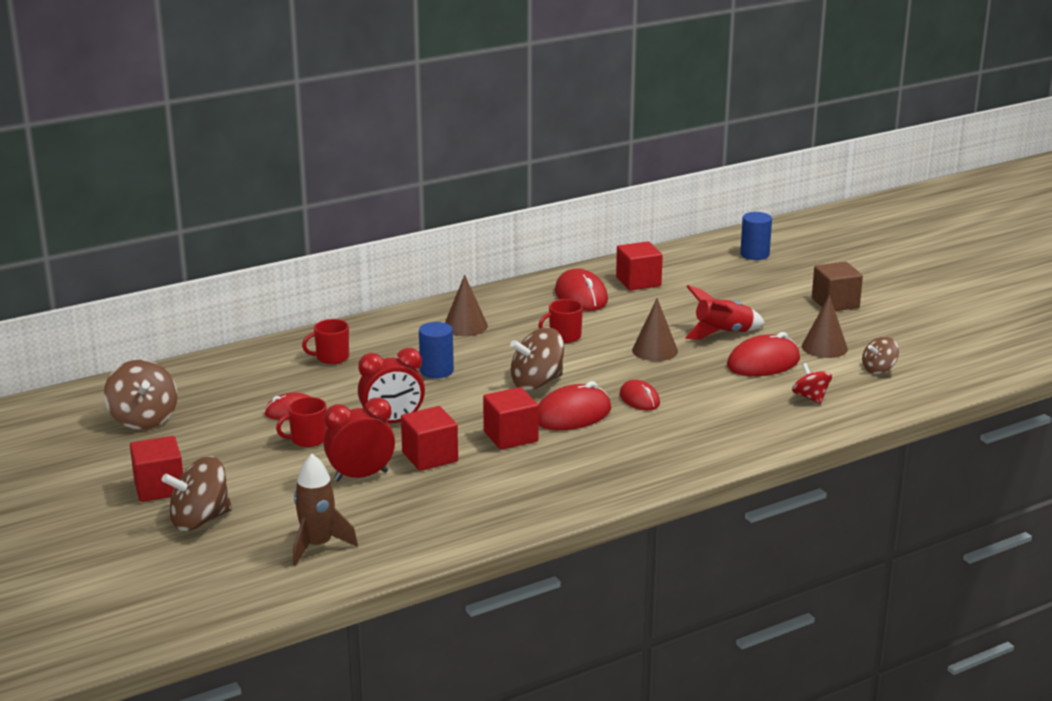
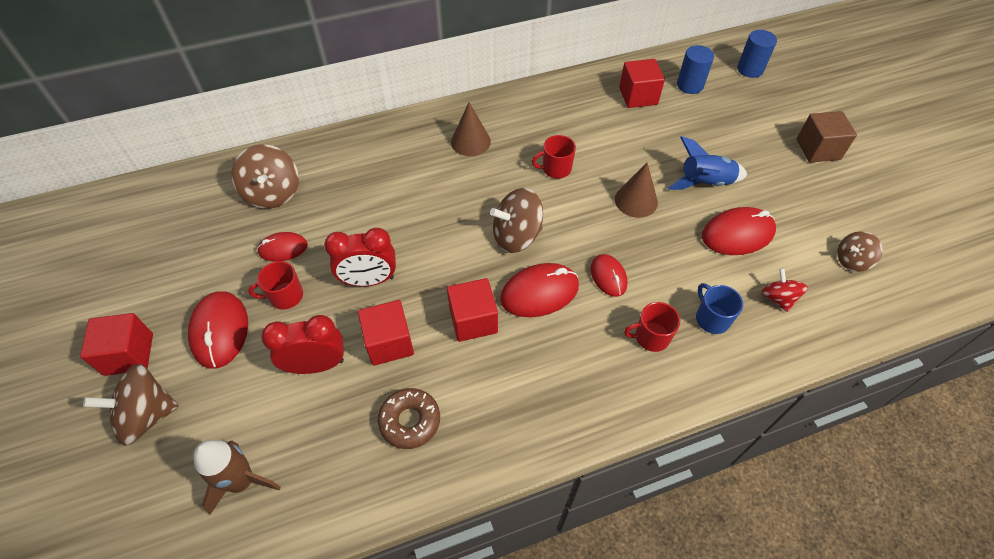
camera: 10 degrees right, 30 degrees up
(143, 419) = (152, 242): brown spinning top -> brown spinning top (273, 193)
(331, 357) = (342, 173): red mug -> red mug (651, 337)
(436, 371) = (429, 205): blue cylinder -> blue cylinder (690, 85)
(469, 498) = (410, 421): none -> brown donut
(581, 296) = (582, 111): red mouse -> red mouse (220, 331)
(723, 333) = (704, 182): red rocket -> blue rocket
(748, 415) = (711, 318): none -> blue mug
(824, 347) = (800, 217): brown cone -> none

